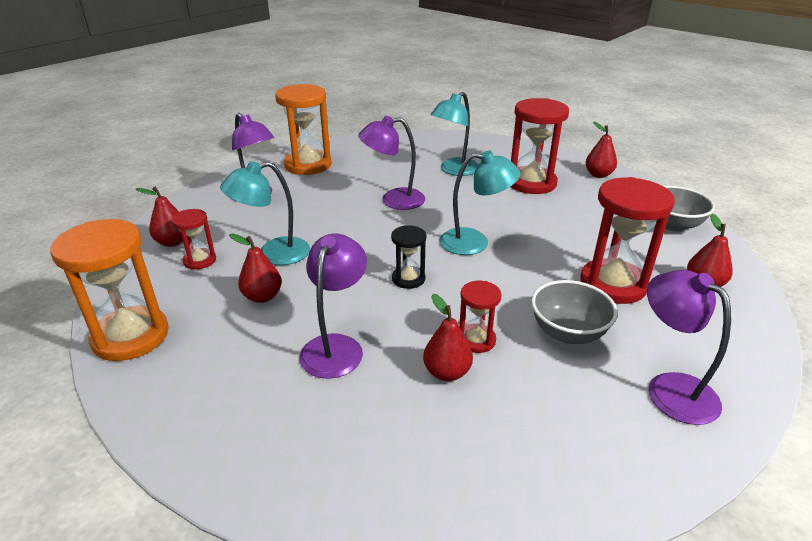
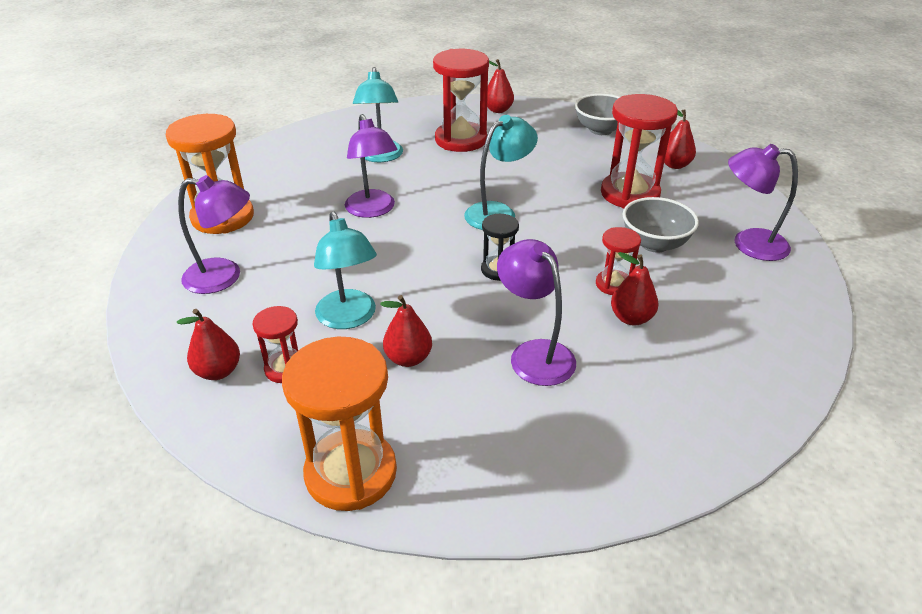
camera: 45 degrees left, 5 degrees up
(273, 254) = (349, 318): turquoise lamp -> turquoise lamp turned 45 degrees counterclockwise
(393, 200) = (373, 210): purple lamp -> purple lamp turned 60 degrees counterclockwise

